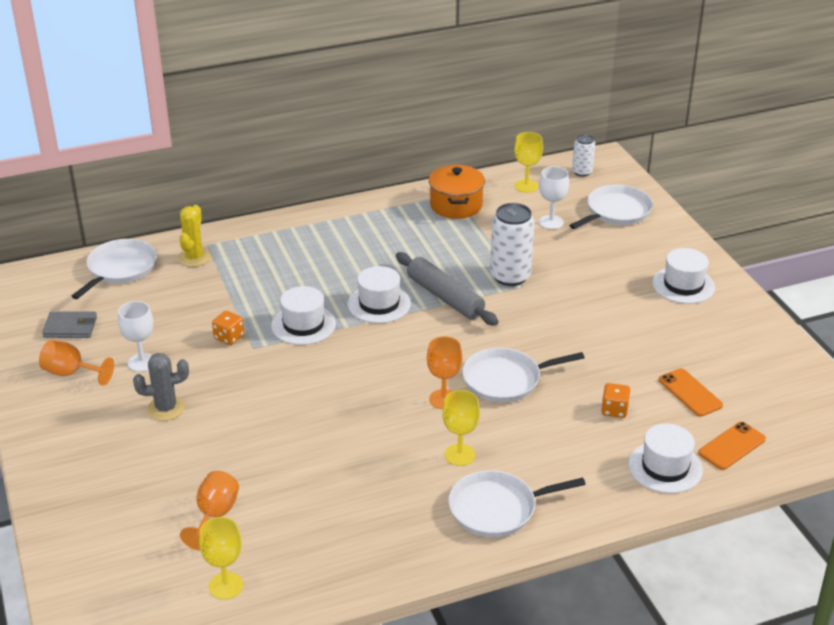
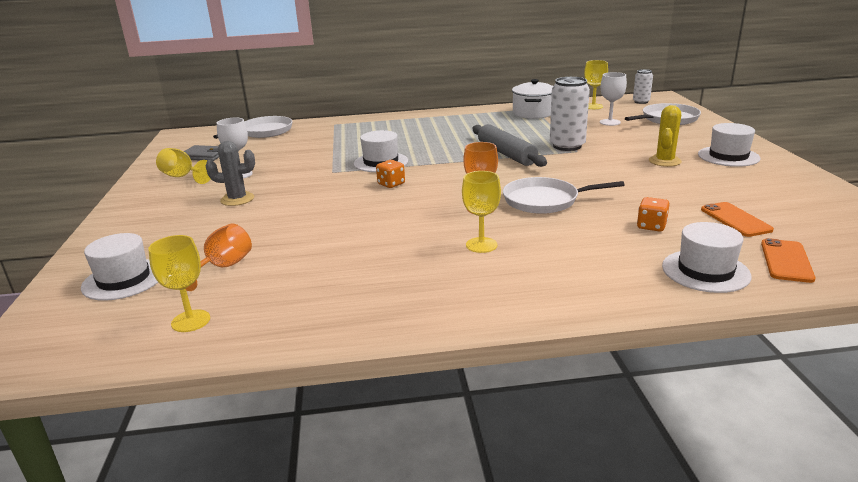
camera: 15 degrees right, 10 degrees down
(71, 373) = (183, 177): orange goblet -> yellow goblet
(194, 258) = (320, 129): yellow cactus -> yellow cactus (664, 161)
(229, 337) = (317, 165): orange dice -> orange dice (391, 184)
(379, 304) = (449, 155): white hat -> white hat (124, 279)
(456, 205) = (533, 113): orange pot -> white pot
(497, 508) = (506, 287): white pan -> none
(732, 446) = (786, 261): orange phone -> orange phone turned 45 degrees counterclockwise

